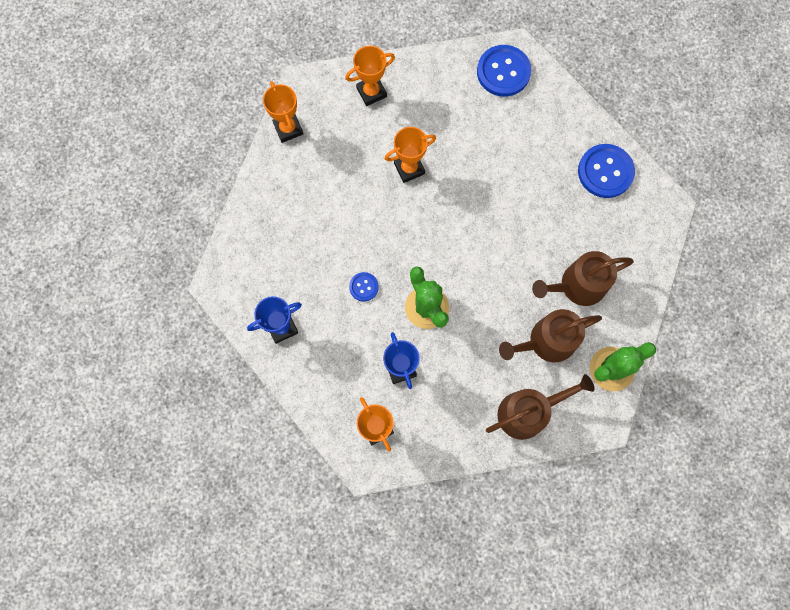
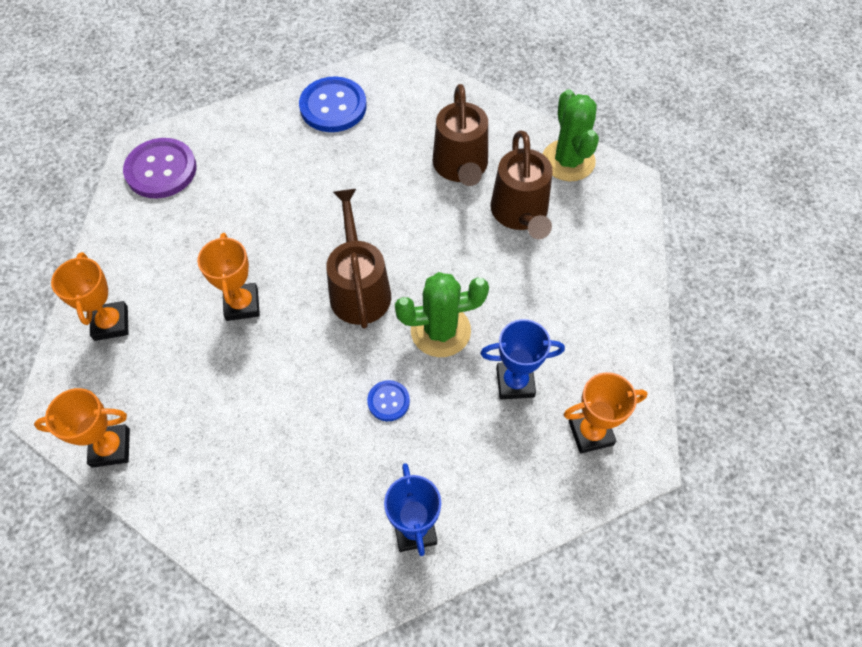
camera: 75 degrees left, 15 degrees down
(503, 72) = (161, 170): blue button -> purple button
(527, 412) = (602, 254): brown watering can -> brown watering can (359, 289)

